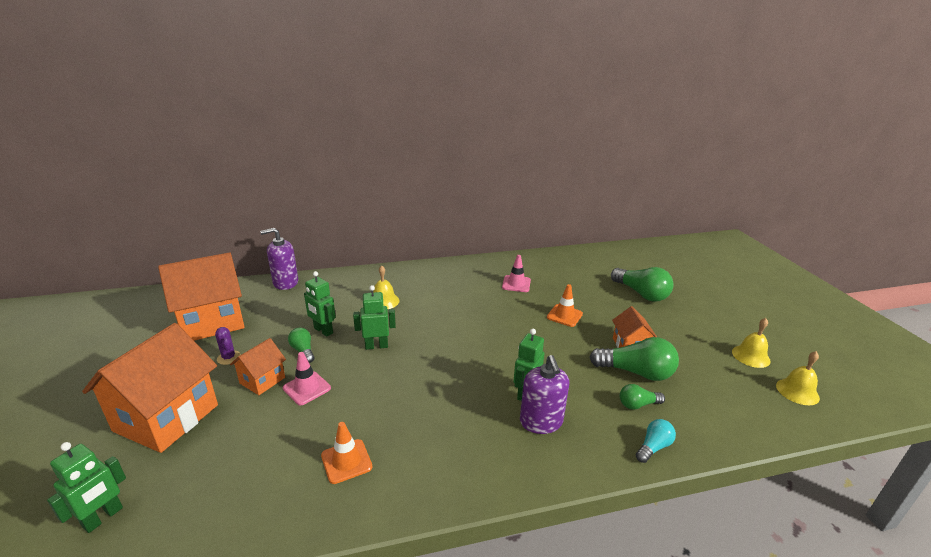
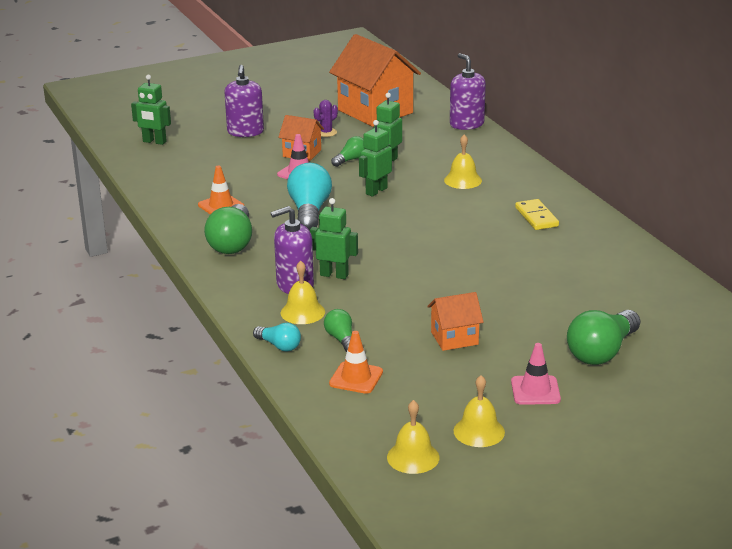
camera: 80 degrees right, 0 degrees up
(166, 418) = (245, 132): orange house -> purple soap dispenser
(376, 346) = (376, 191): green robot -> green robot turned 120 degrees counterclockwise
(395, 392) = (309, 211): none -> turquoise light bulb
(459, 282) = (536, 217): none -> yellow domino
(516, 284) = (561, 255): pink traffic cone -> pink traffic cone (535, 390)
(564, 315) = (500, 292): orange traffic cone -> orange traffic cone (356, 378)
(591, 423) = (302, 312): none -> yellow bell
(636, 372) = (400, 340): green light bulb -> green light bulb (232, 243)

